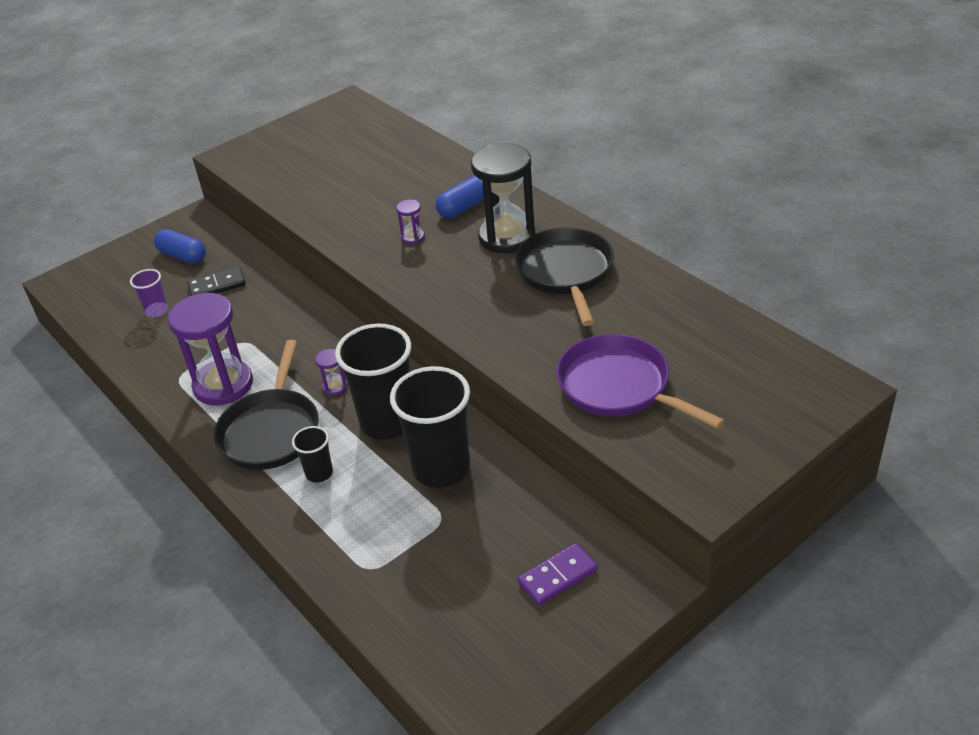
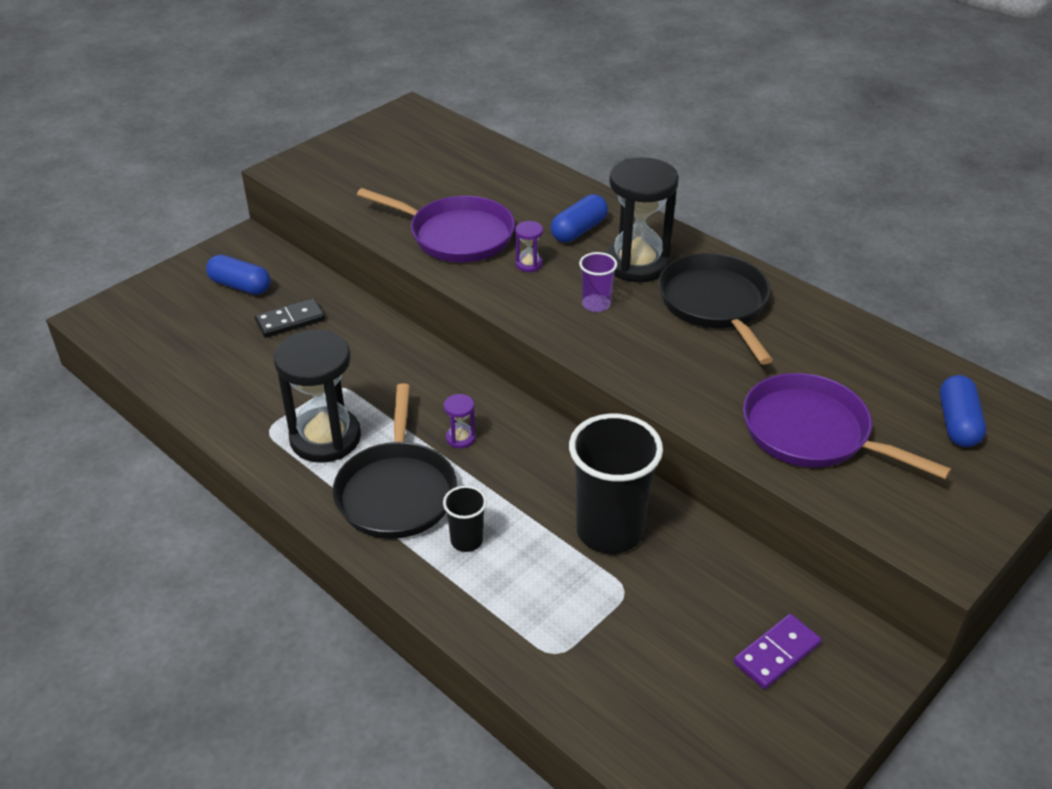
camera: 10 degrees left, 0 degrees up
(157, 311) = (223, 351): purple cup -> purple cup (596, 304)
(223, 385) = (325, 438): purple hourglass -> black hourglass
(357, 212) = (456, 235): none -> purple pan
(387, 422) = (533, 478): black cup -> none
(752, 380) = (957, 423): none -> blue capsule

